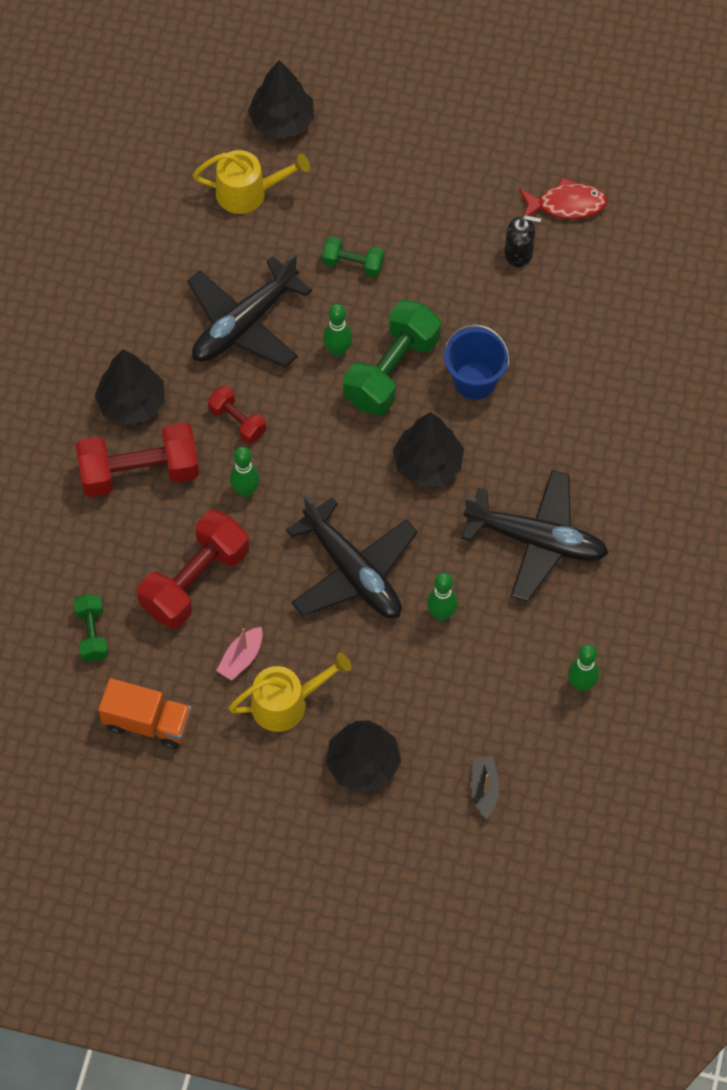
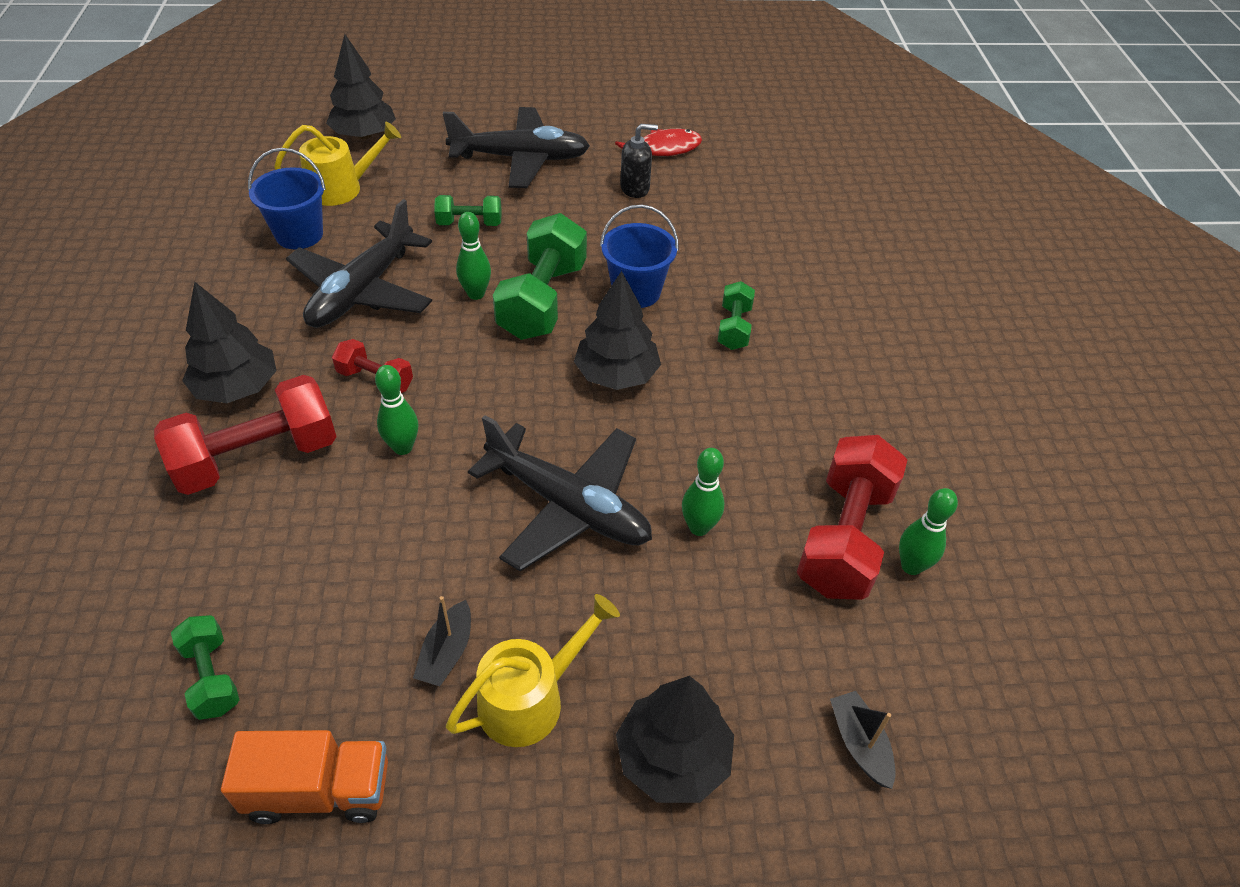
camera: 20 degrees left, 15 degrees down
(195, 581) = (357, 567): red dumbbell -> red dumbbell (844, 537)
(202, 244) = (299, 234): none -> blue bucket
(241, 658) = (446, 652): pink boat -> black boat
(536, 540) = (775, 422): black plane -> black plane (520, 158)
(543, 440) = (734, 328): none -> green dumbbell

